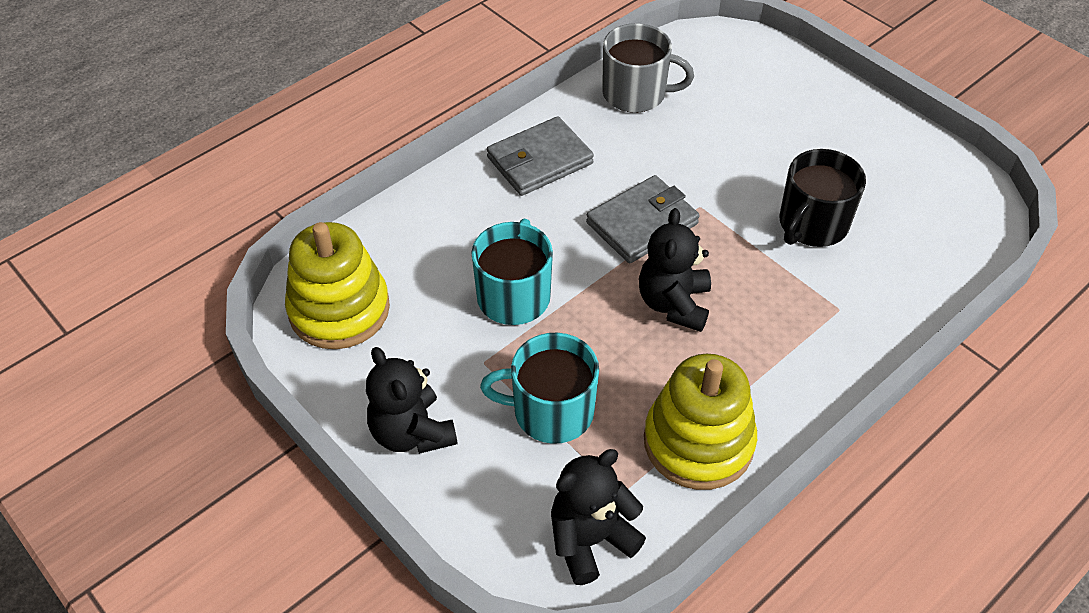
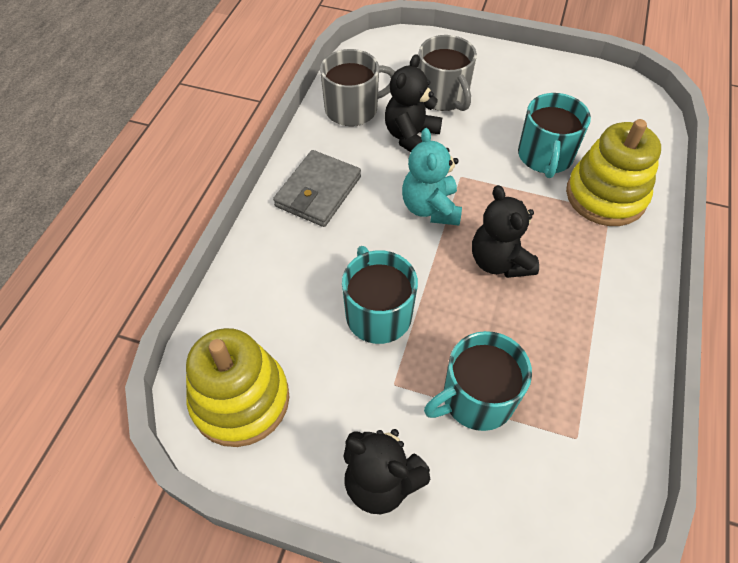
camera: 30 degrees left, 5 degrees up
(590, 540) = (585, 494): black teddy bear -> black teddy bear (411, 137)
(642, 223) = (430, 208): grey wallet -> turquoise teddy bear
(698, 442) = (598, 364): yellow stacking toy -> yellow stacking toy (605, 196)
(746, 117) = (443, 96): none -> grey mug
(812, 224) = (545, 156): black mug -> turquoise mug

